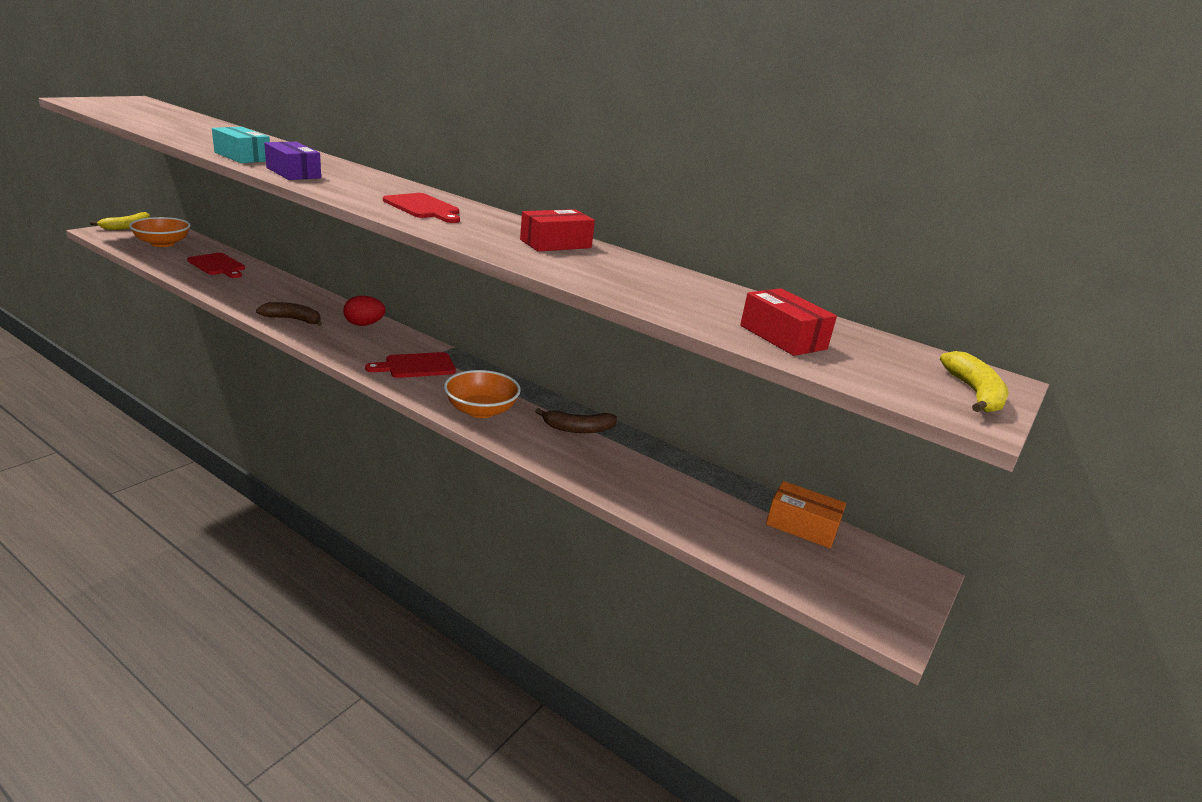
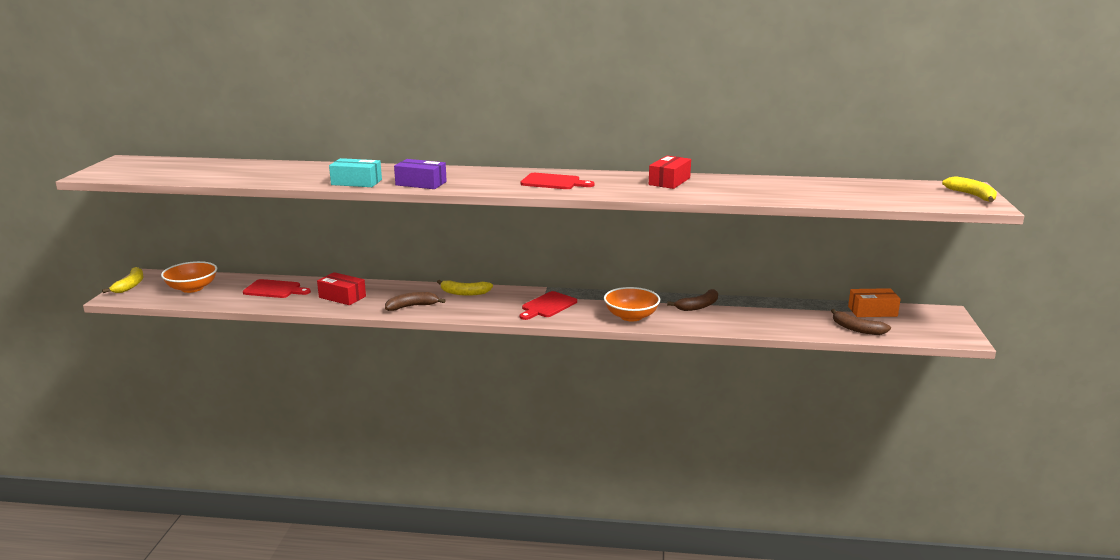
camera: 25 degrees left, 5 degrees down
(364, 324) = (464, 293): red egg -> yellow banana
(739, 541) = (857, 329): none -> brown banana
(783, 337) = (865, 196): red box -> red box (342, 297)

